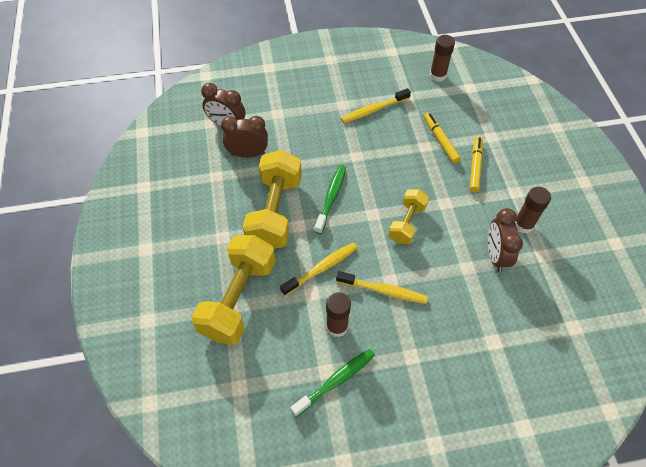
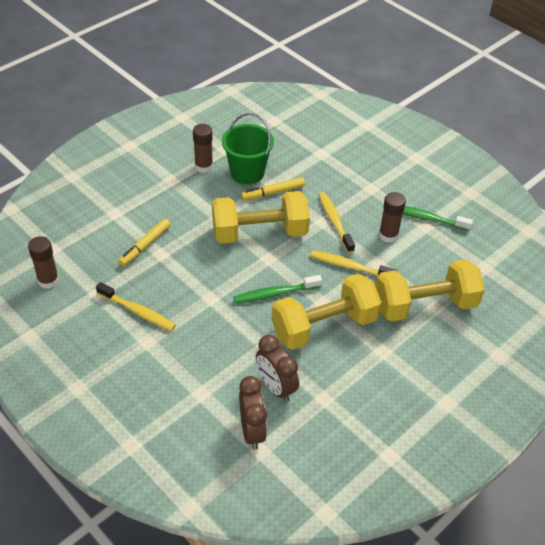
camera: 125 degrees left, 10 degrees down
(407, 223) = (259, 233): yellow dumbbell -> yellow dumbbell, size x1.73
(475, 166) = (161, 212): yellow marker -> yellow marker (273, 193)
(495, 255) = (247, 173): brown clock -> green bucket

